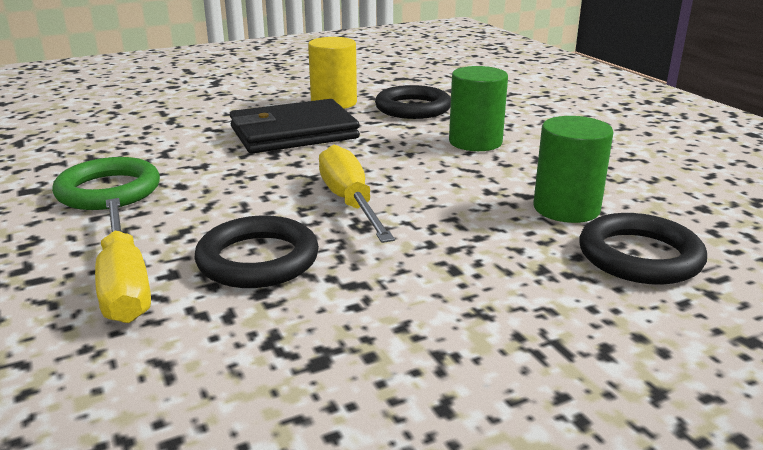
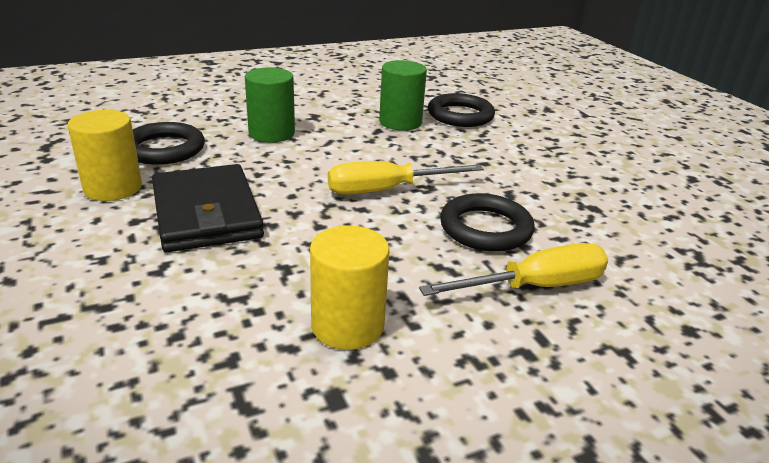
camera: 90 degrees left, 5 degrees up
(109, 191) = (347, 325): green ring -> yellow cylinder

